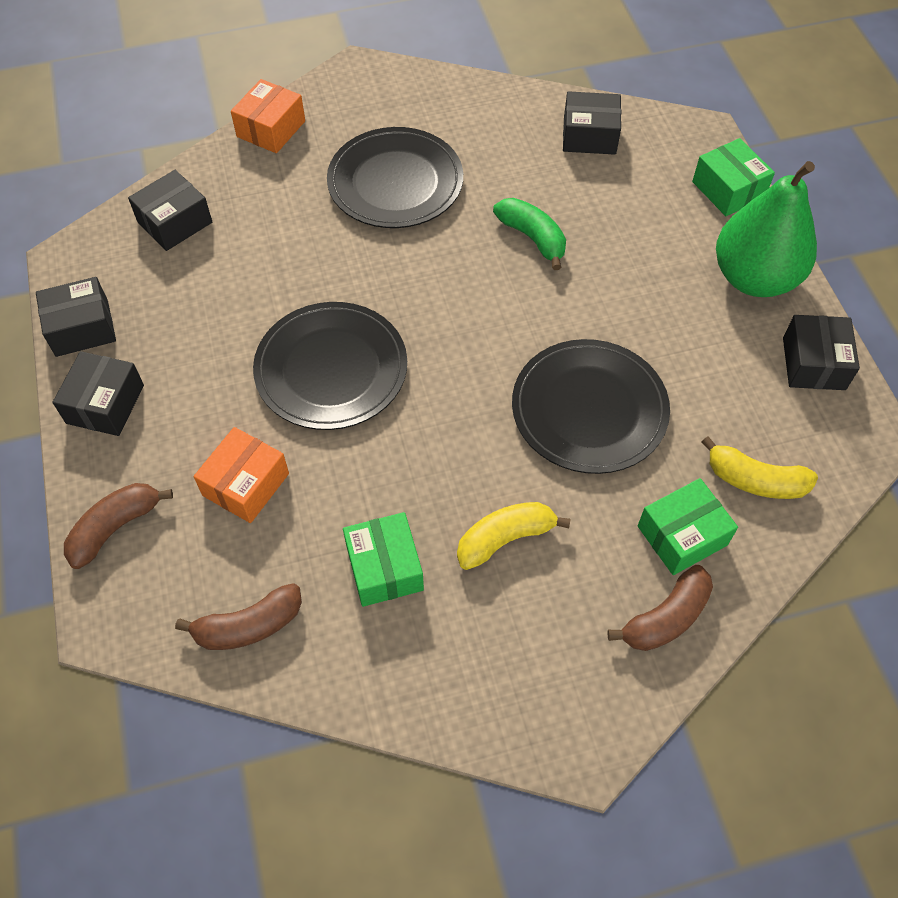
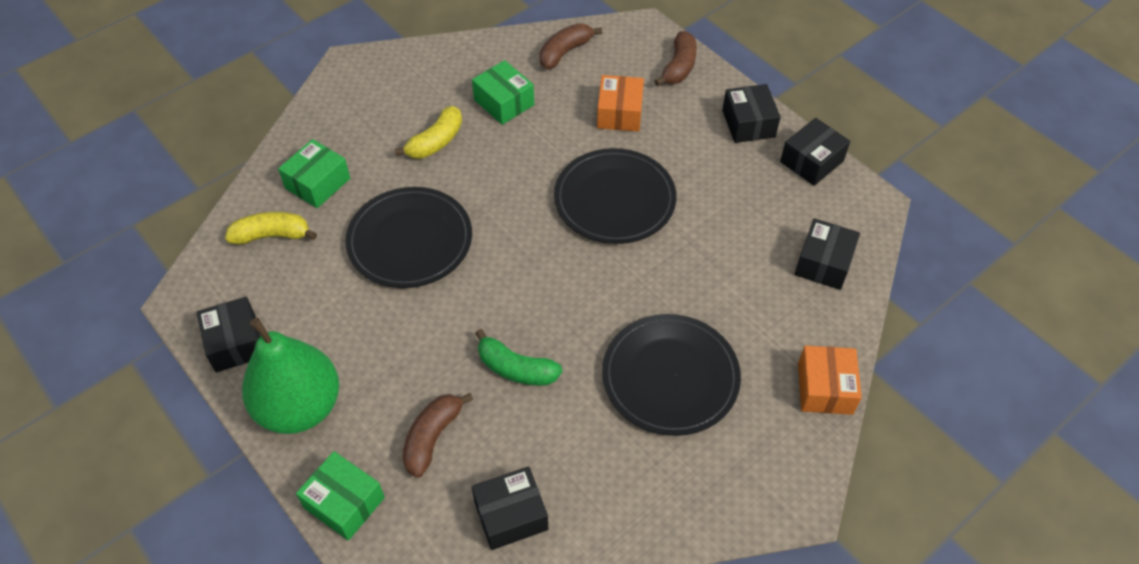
camera: 155 degrees right, 5 degrees down
(666, 618) = (317, 136): brown banana -> brown banana (432, 437)

